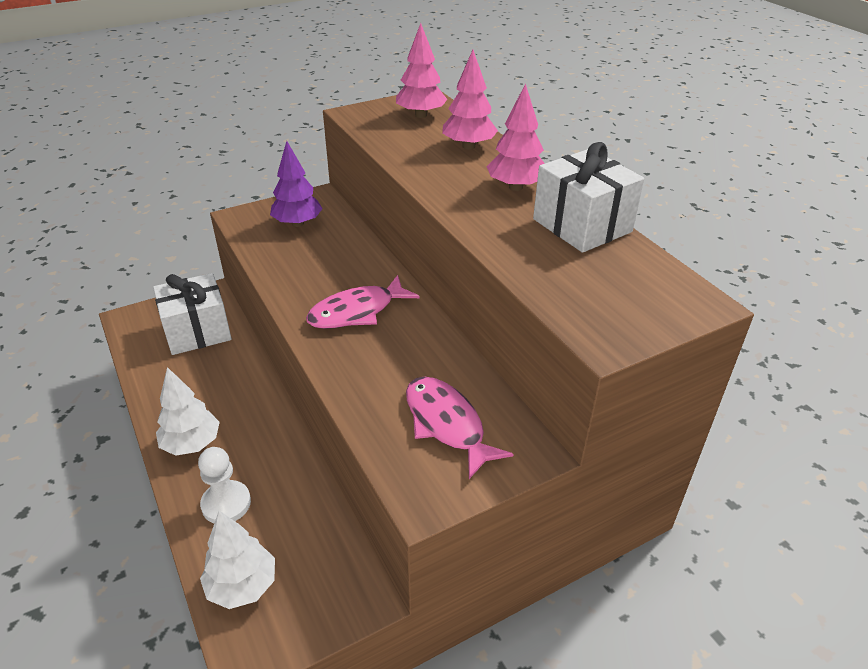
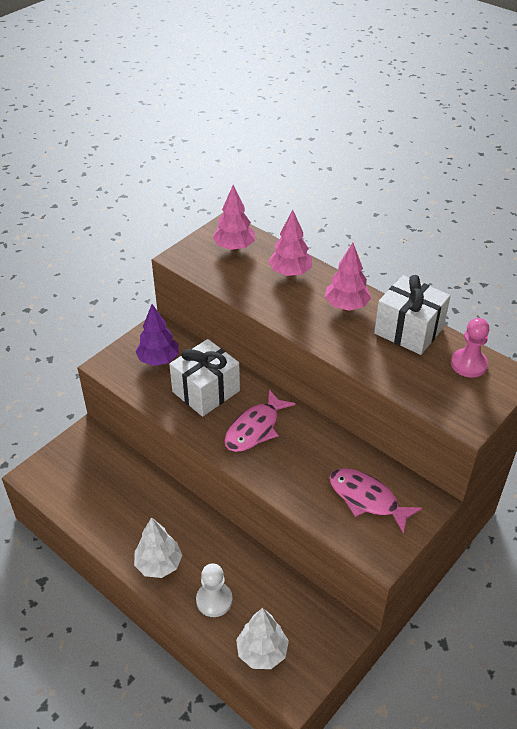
camera: 20 degrees left, 5 degrees up
(197, 331) = (99, 470): white gift -> white gift (206, 391)
(645, 277) = (468, 364): none -> pink pawn

